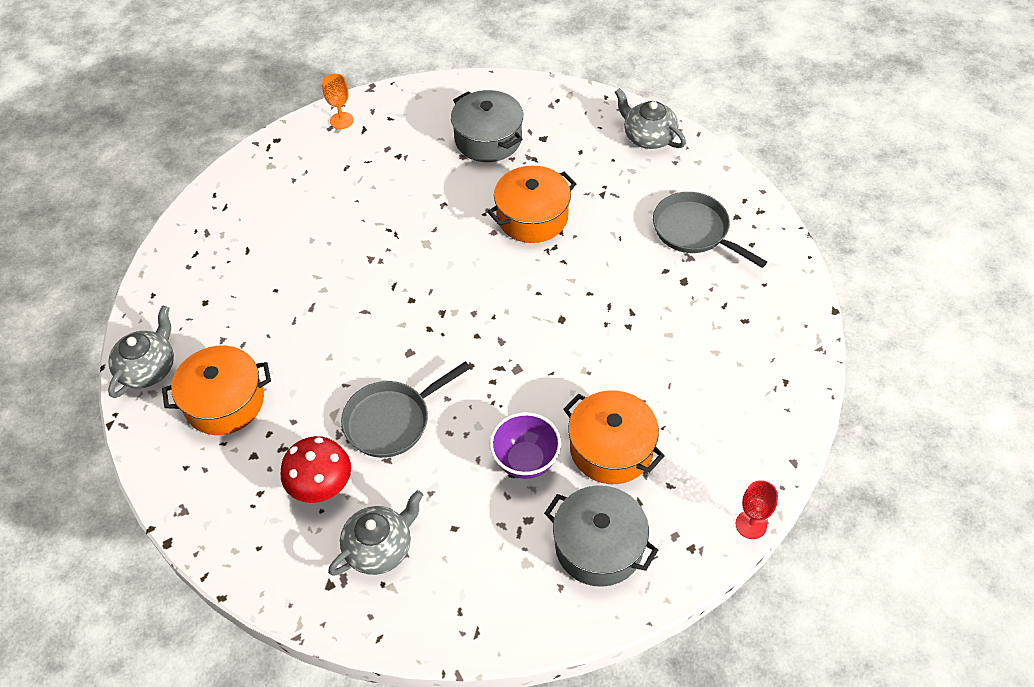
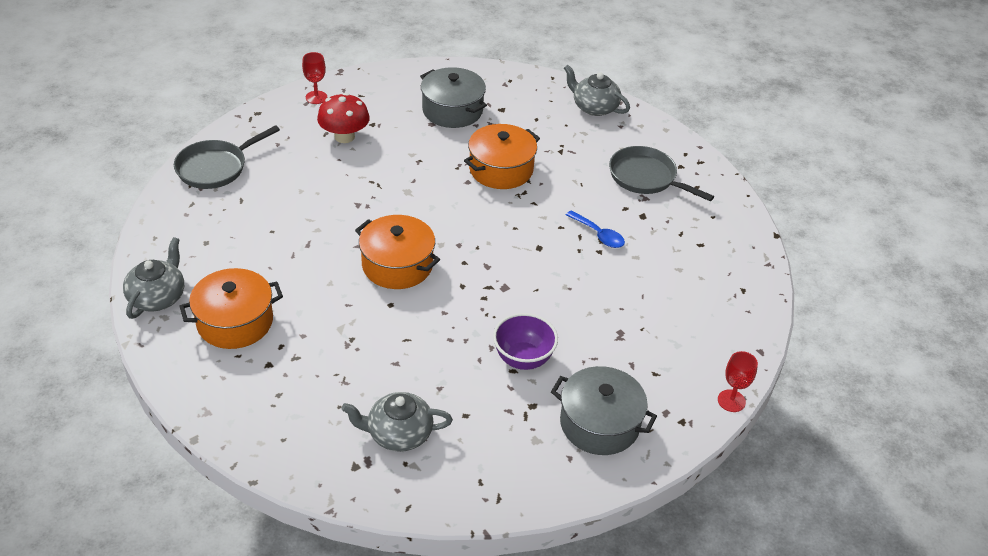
camera: 10 degrees left, 10 degrees down
(321, 485) = (336, 386): red mushroom -> red mushroom (344, 136)
(341, 120) = (316, 97): orange goblet -> red goblet
(379, 547) = (398, 434): grey teapot -> grey teapot turned 135 degrees counterclockwise
(392, 420) = (396, 331): grey pan -> grey pan (216, 167)
(611, 448) = (599, 346): orange pot -> orange pot (397, 265)
(630, 305) = (599, 235): none -> blue spoon

